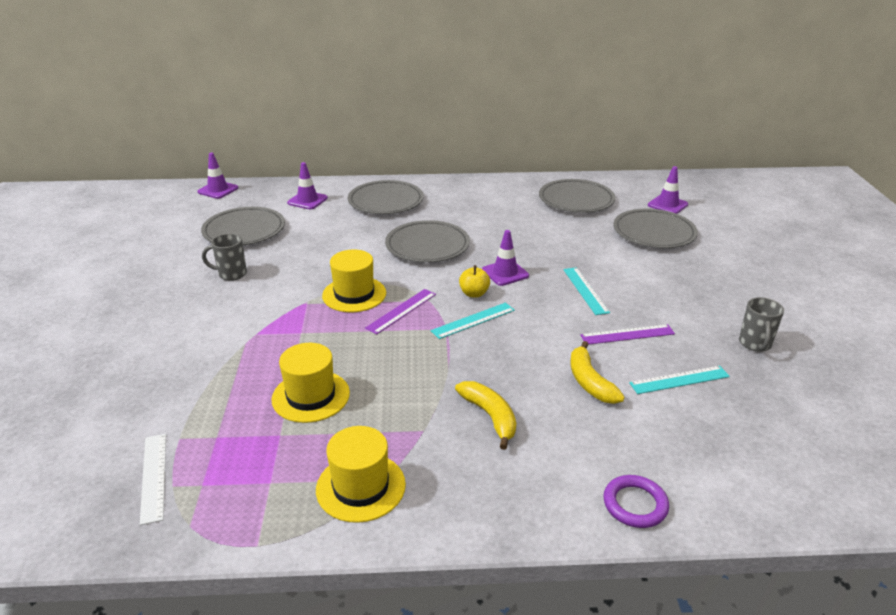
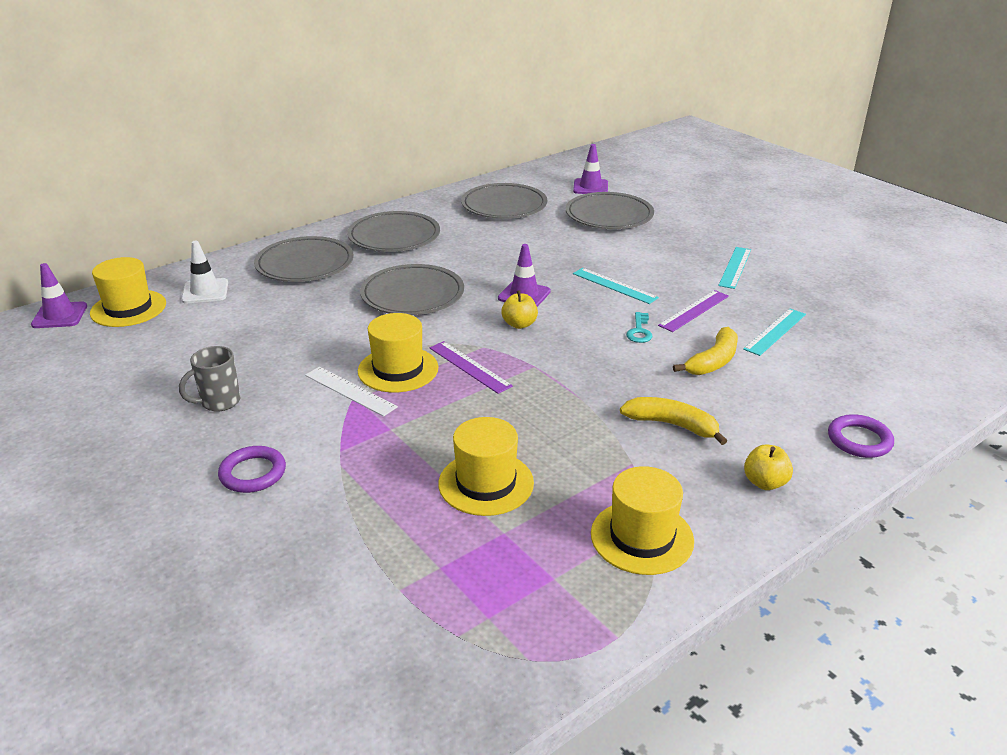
camera: 35 degrees left, 0 degrees up
(154, 477) = (425, 639): white ruler -> white ruler (350, 391)
(195, 326) = (253, 473): none -> purple ring
(244, 230) = (167, 350): grey plate -> grey plate (394, 236)
(255, 197) = (128, 308): none -> yellow hat
(307, 200) = (205, 291): purple traffic cone -> white traffic cone
(401, 311) = (469, 367): purple ruler -> purple ruler turned 45 degrees counterclockwise
(473, 320) = (550, 349): turquoise ruler -> turquoise ruler (735, 267)
(504, 496) = (765, 482): none -> yellow apple
(559, 333) = (639, 331): none -> turquoise key
(589, 382) = (713, 361): yellow banana -> yellow banana turned 90 degrees counterclockwise
(755, 344) = (792, 282): grey mug -> none

